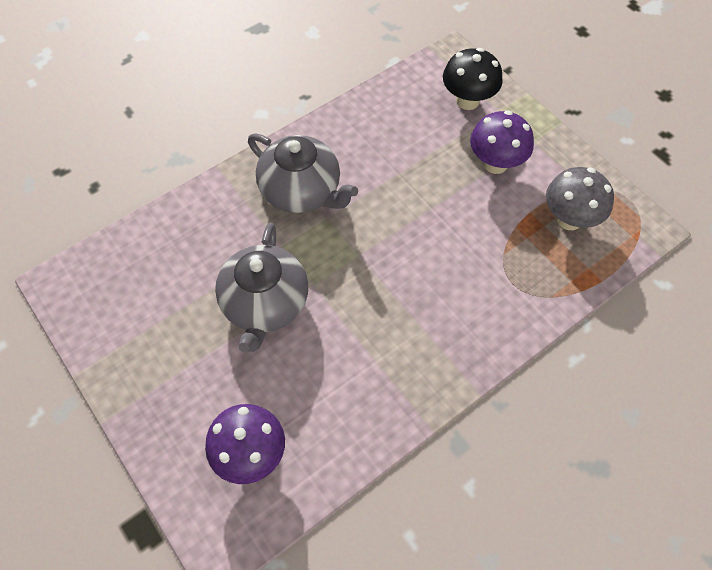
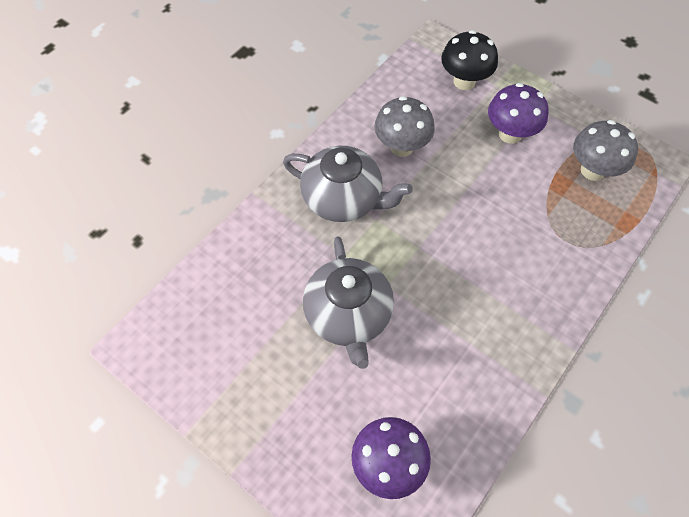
camera: 15 degrees left, 0 degrees up
(378, 153) = (401, 147): none -> grey mushroom

